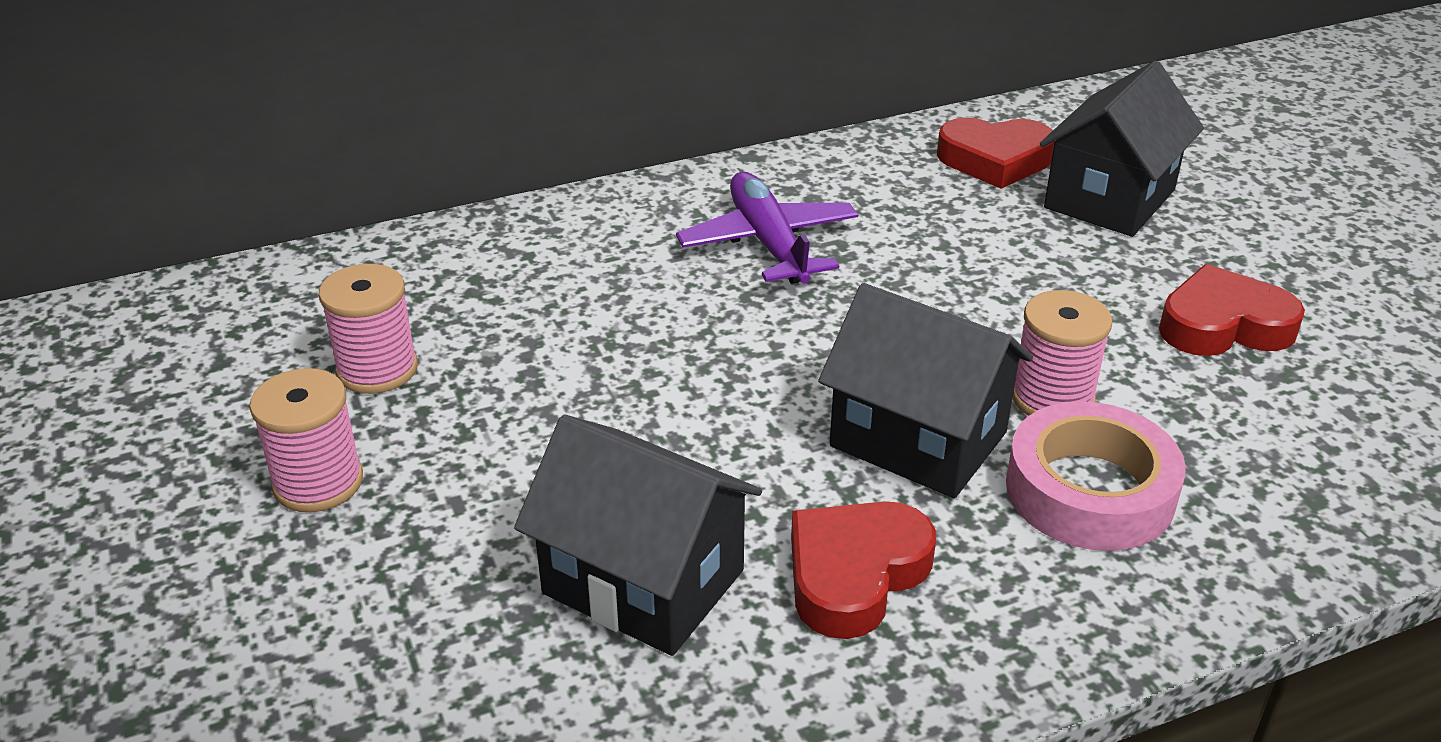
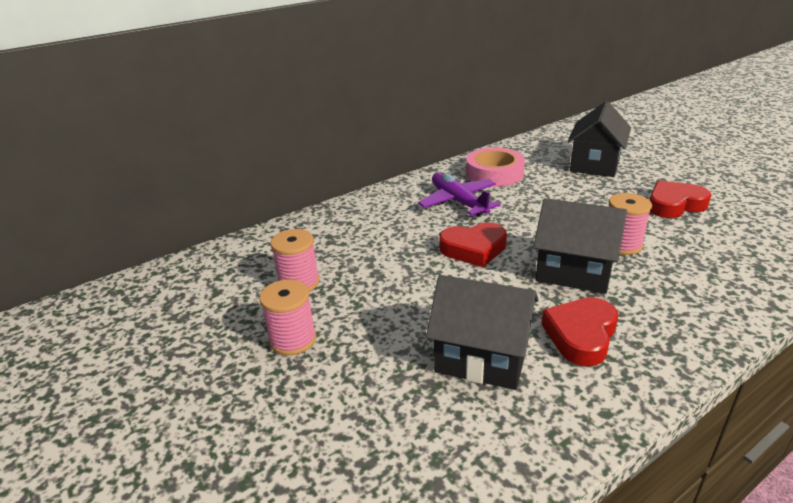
camera: 10 degrees left, 5 degrees down
(995, 160) = (537, 156): red heart -> red heart (474, 249)
(1089, 491) = (663, 280): pink tape -> pink tape (494, 173)

